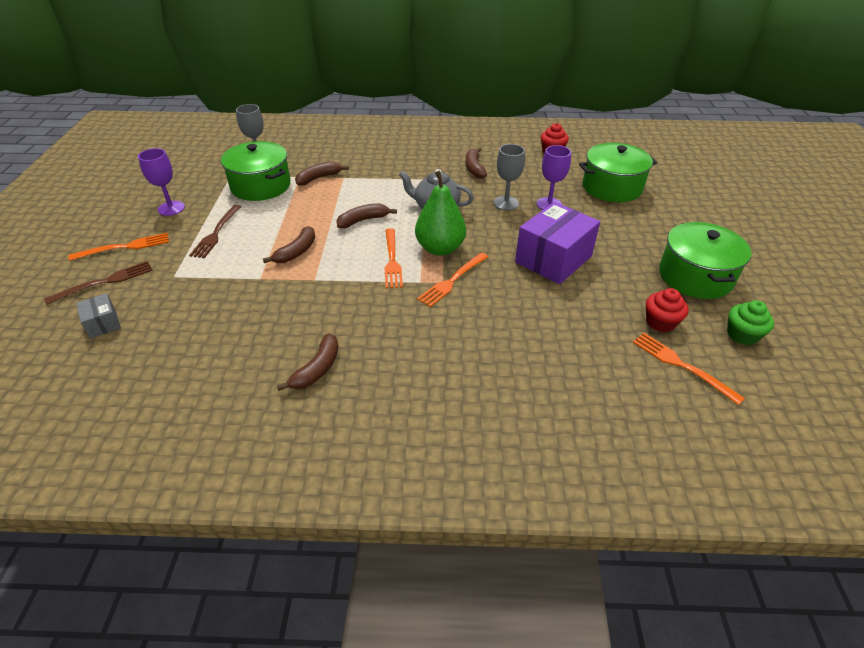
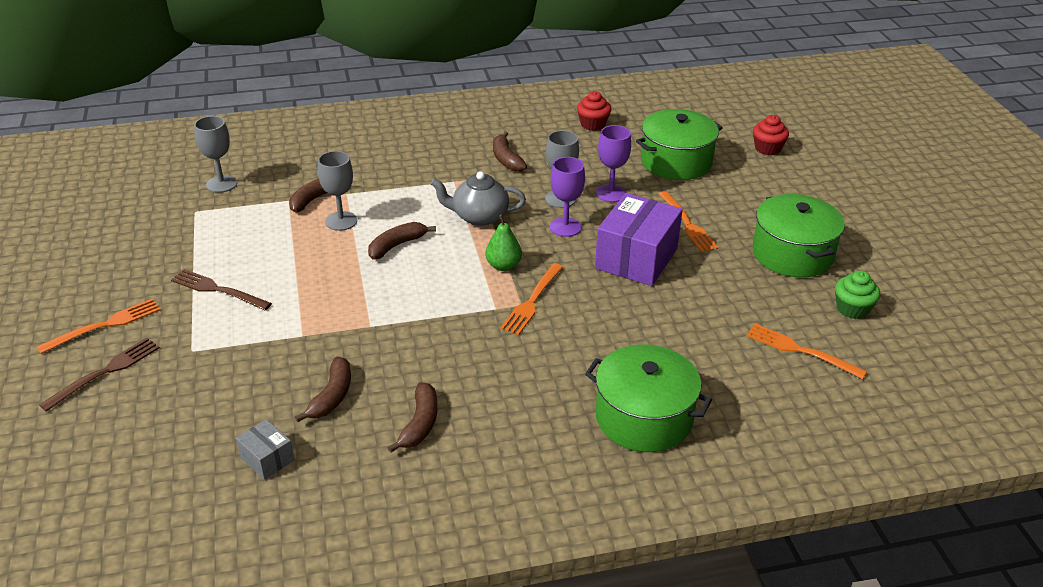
camera: 15 degrees left, 5 degrees down
(103, 324) = (134, 420): grey box -> grey box (267, 459)
(171, 208) = (138, 266): purple goblet -> purple goblet (565, 227)
(216, 233) = (217, 290): brown fork -> brown fork turned 120 degrees clockwise
(260, 186) = (243, 219): green pot -> green pot (643, 418)
(296, 252) = (332, 296): brown banana -> brown banana (332, 396)
(330, 196) = (341, 221): none -> grey goblet
(392, 261) = (453, 289): orange fork -> orange fork (688, 224)
(440, 248) = (503, 266): green pear -> green pear, size x0.60
(660, 322) = (769, 310): red cupcake -> red cupcake (767, 149)

